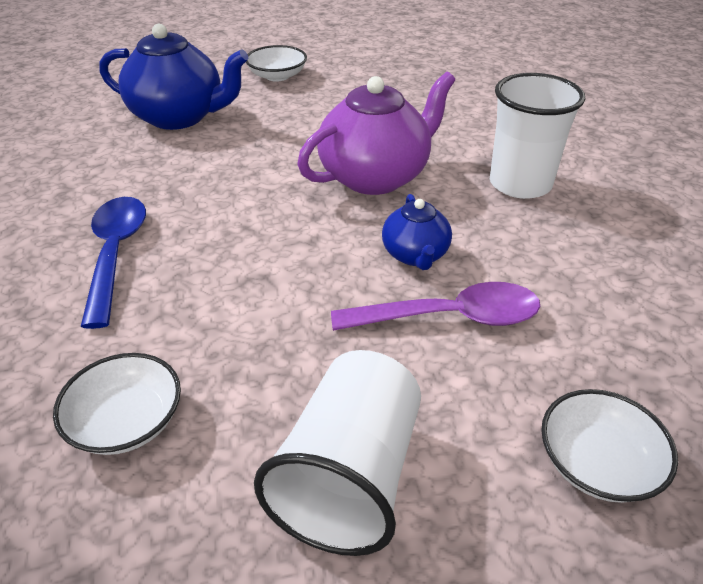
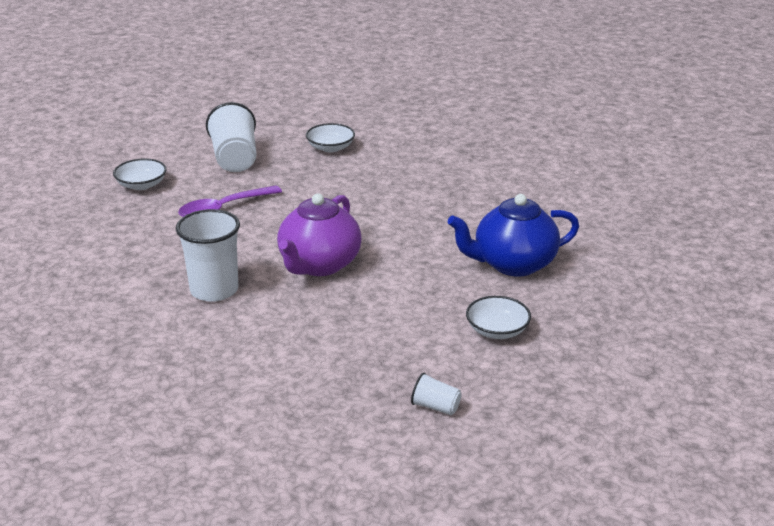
camera: 150 degrees right, 10 degrees down
(116, 254) = (417, 185): blue spoon -> none
(384, 50) = (435, 407): none -> white cup
(415, 255) = (258, 229): blue teapot -> none

